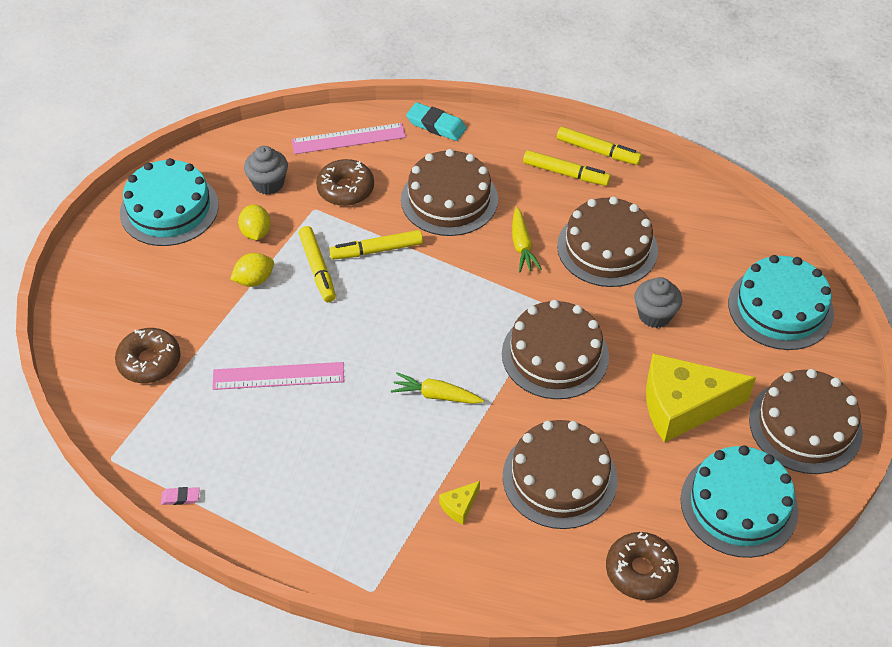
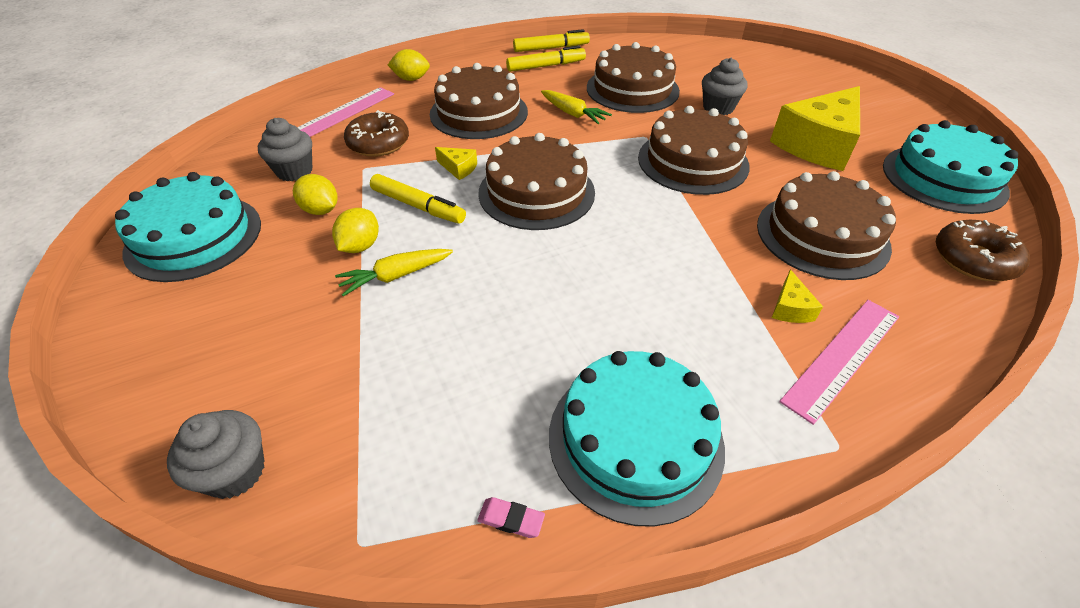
camera: 40 degrees left, 5 degrees down
(87, 385) = (235, 472): none -> grey cupcake
(149, 361) = (306, 389): brown donut -> none
(180, 497) = (511, 519): pink eraser -> pink eraser turned 60 degrees clockwise
(278, 376) = (481, 310): pink ruler -> pink ruler (842, 357)
(377, 250) = (458, 168): yellow marker -> yellow cheese
(436, 125) = (411, 79): turquoise eraser -> yellow lemon
(436, 395) = (647, 237): yellow carrot -> yellow carrot (396, 276)
(780, 308) = (779, 70): turquoise cake -> turquoise cake (635, 439)
(805, 426) = (894, 116): brown cake -> brown cake (536, 192)

